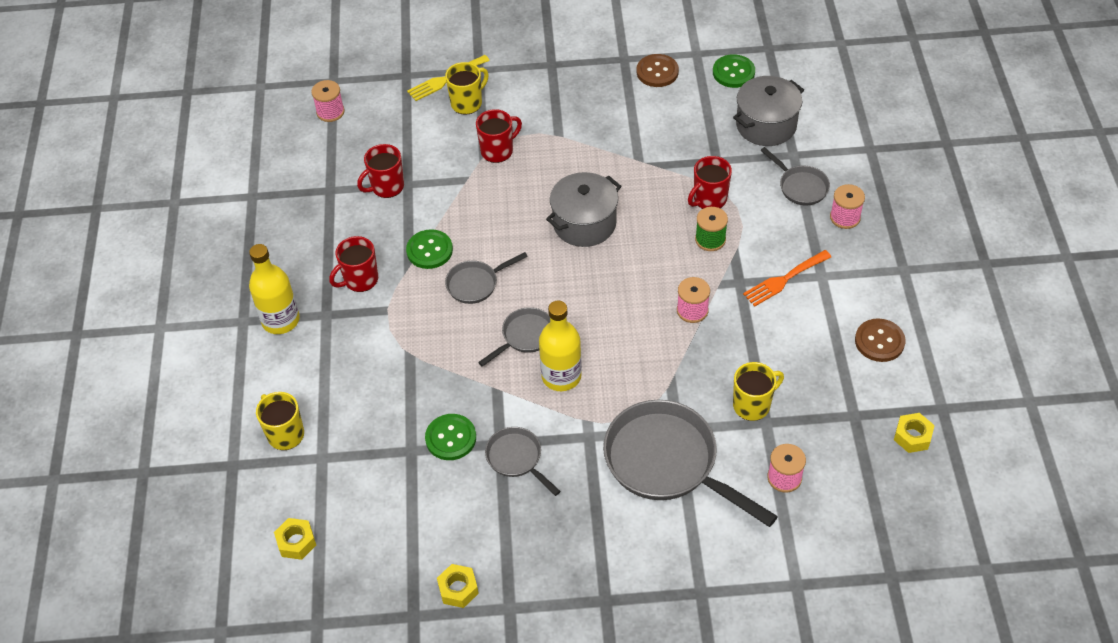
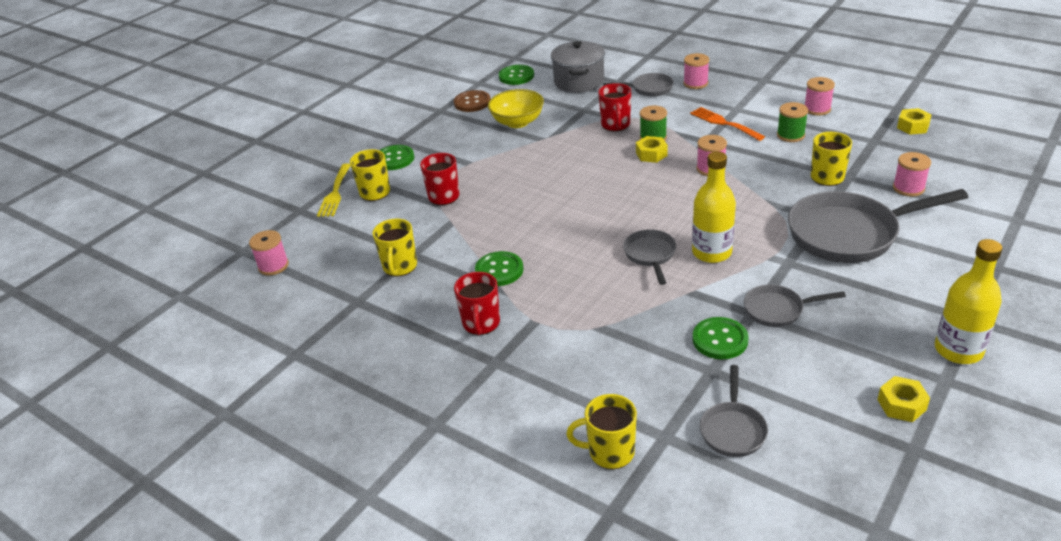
camera: 50 degrees left, 15 degrees down
(280, 320) = (466, 396): yellow bottle -> yellow bottle (958, 350)
(296, 542) = (757, 502): yellow nut -> yellow nut (651, 154)
(386, 187) = (400, 267): red mug -> yellow mug
(476, 284) = (565, 259): grey pan -> grey pan (733, 429)
(522, 82) = (394, 159): none -> green button
(584, 223) = (570, 184): grey pot -> none
(652, 126) = (517, 122): none -> yellow bowl
(784, 280) = (724, 123): orange fork -> orange fork turned 135 degrees clockwise
(806, 343) = (790, 135): none -> green spool
(879, 341) = (817, 109): brown button -> pink spool

